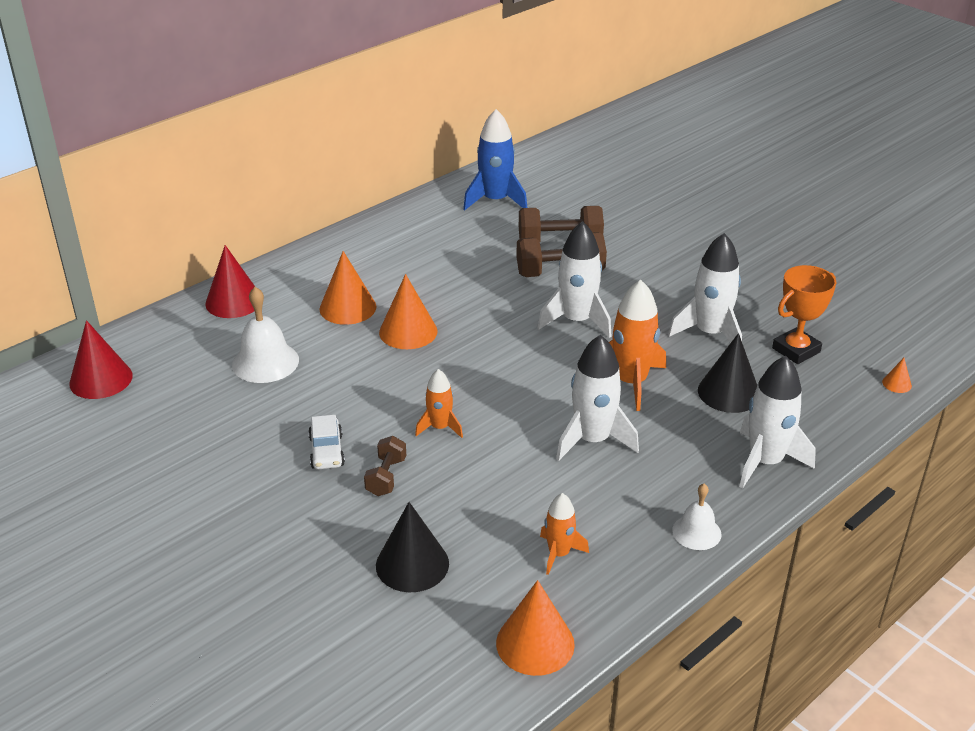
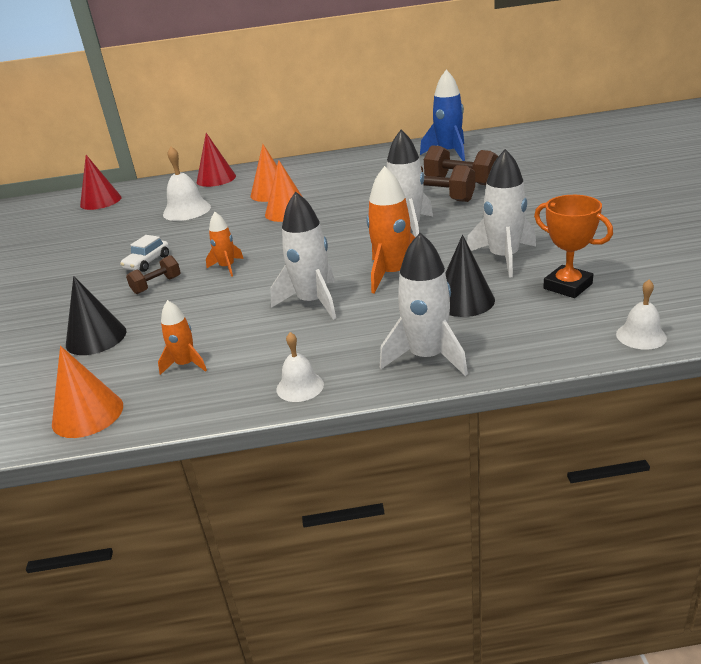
camera: 40 degrees right, 5 degrees down
(796, 350) = (567, 286): orange trophy -> orange trophy turned 45 degrees clockwise
(896, 384) = (641, 336): orange cone -> white bell

